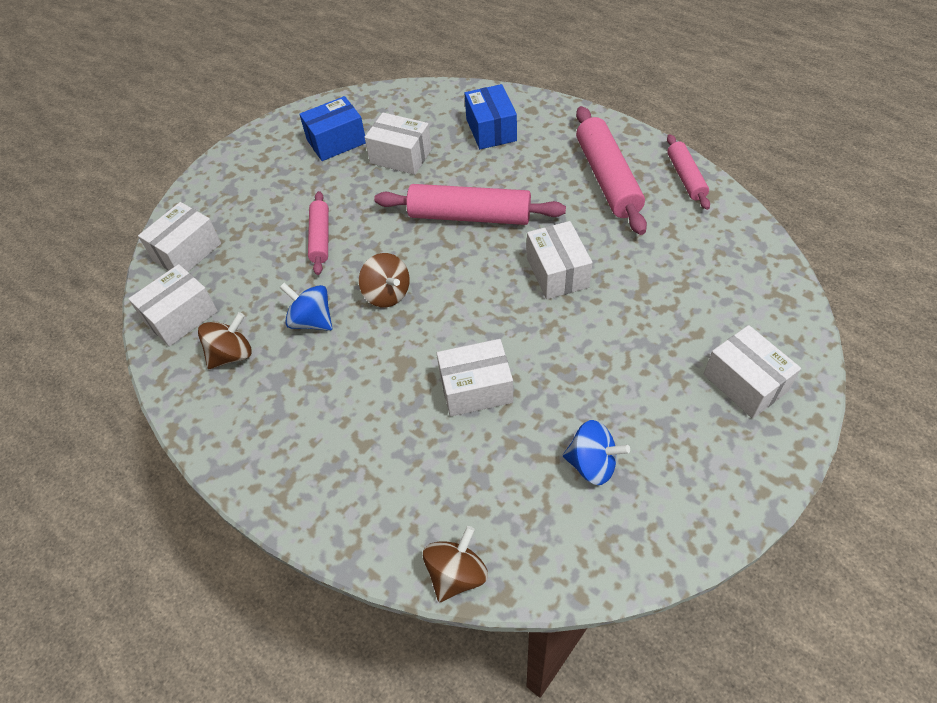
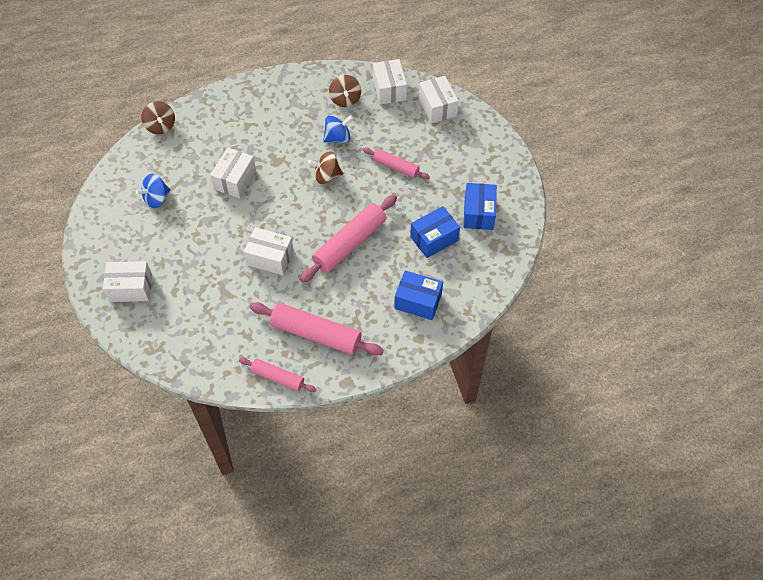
camera: 120 degrees right, 5 degrees up
(401, 156) = (434, 239): white box -> blue box

